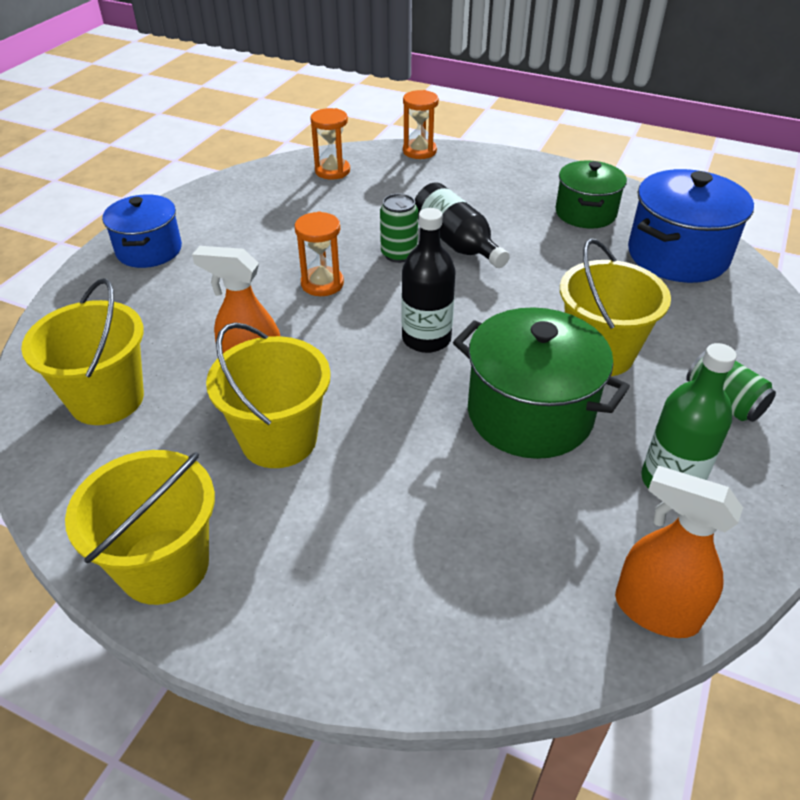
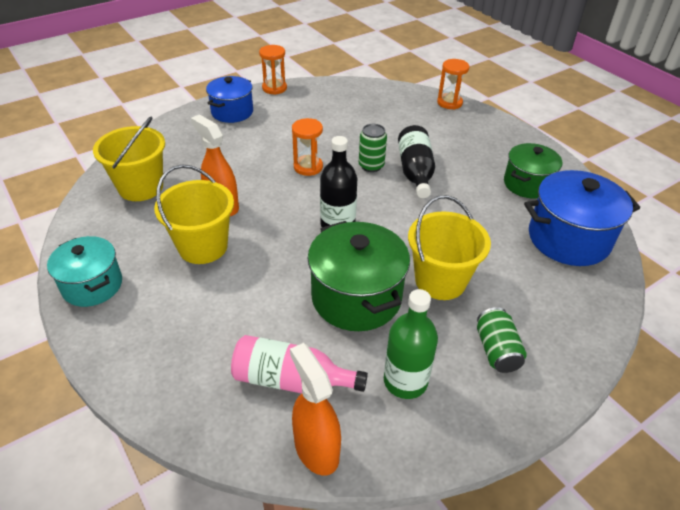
camera: 30 degrees right, 0 degrees up
(164, 565) = (92, 285): yellow bucket -> turquoise pot
(332, 171) = (380, 98): orange hourglass -> orange hourglass (274, 88)
(551, 547) = (291, 380): none -> pink bottle

